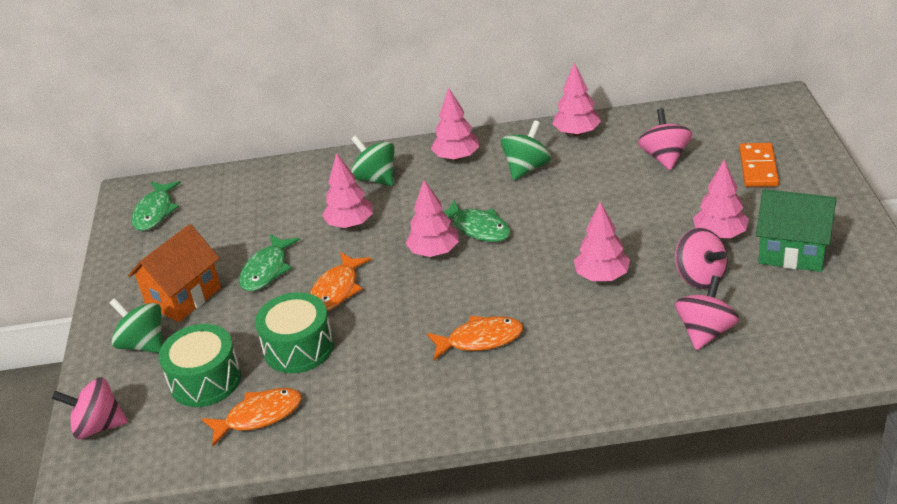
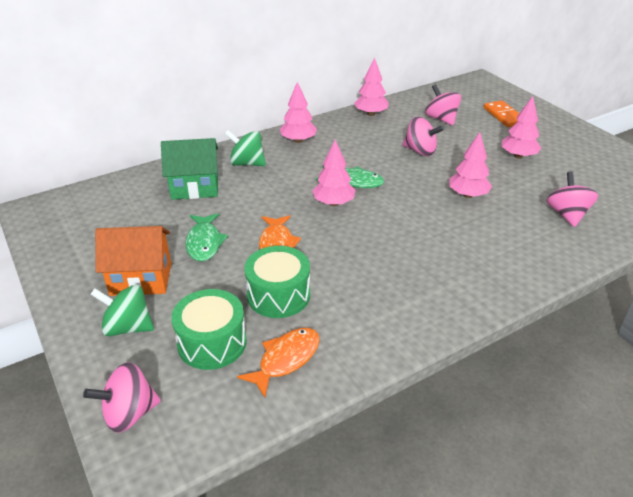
camera: 30 degrees left, 0 degrees up
(155, 212) = (66, 219): green fish -> none
(183, 297) = (141, 279): orange house -> orange house turned 75 degrees clockwise
(350, 224) = (251, 197): pink tree -> none
(480, 340) = (421, 255): orange fish -> none
(526, 168) = (355, 139): green spinning top -> none
(700, 277) = (530, 183): pink spinning top -> pink spinning top (420, 151)
(792, 252) = (571, 158): green house -> green house (195, 187)

